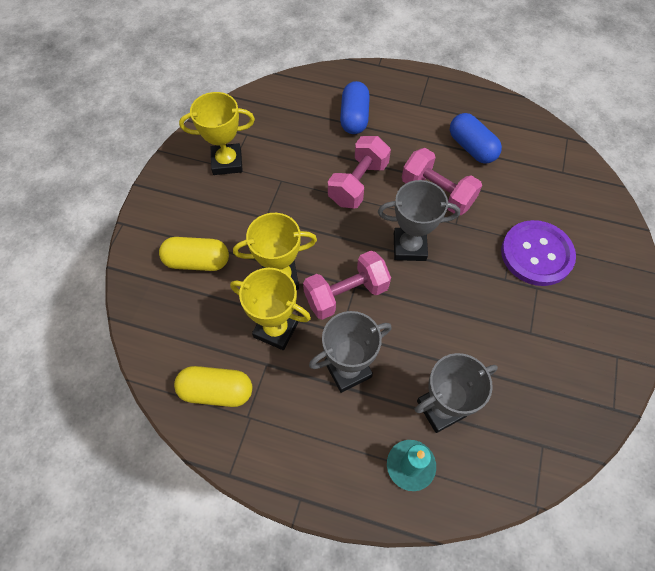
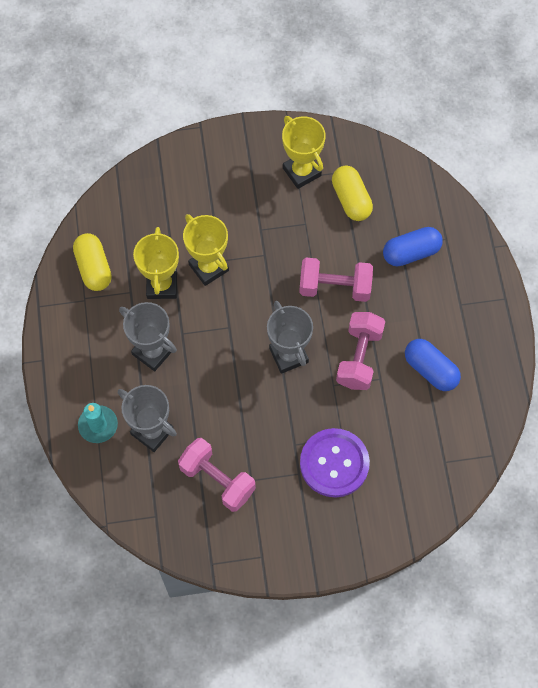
camera: 65 degrees right, 5 degrees up
(197, 261) = (193, 199): yellow capsule -> yellow capsule (351, 199)
(346, 294) = (218, 323): pink dumbbell -> pink dumbbell (217, 480)
(471, 147) = (430, 370): blue capsule -> blue capsule turned 75 degrees counterclockwise

